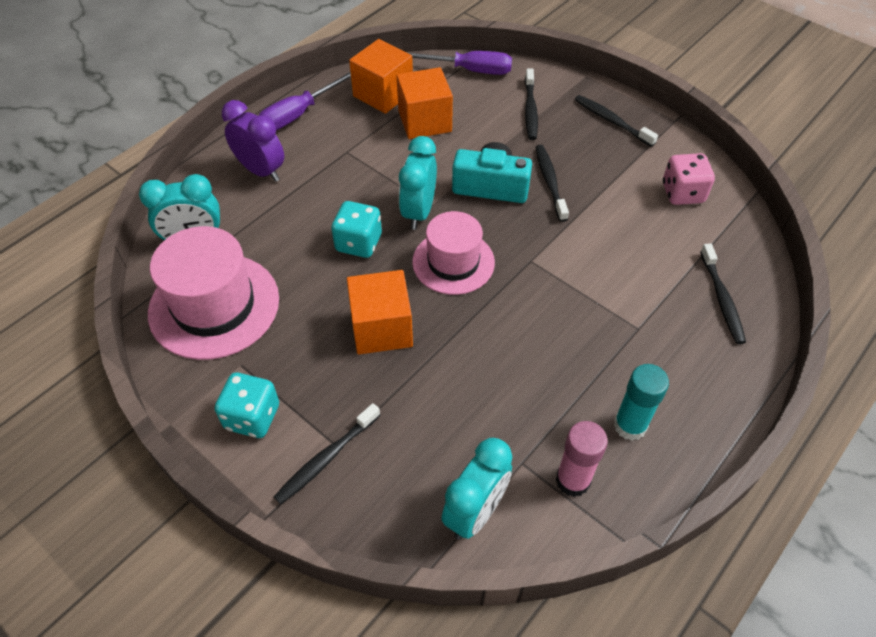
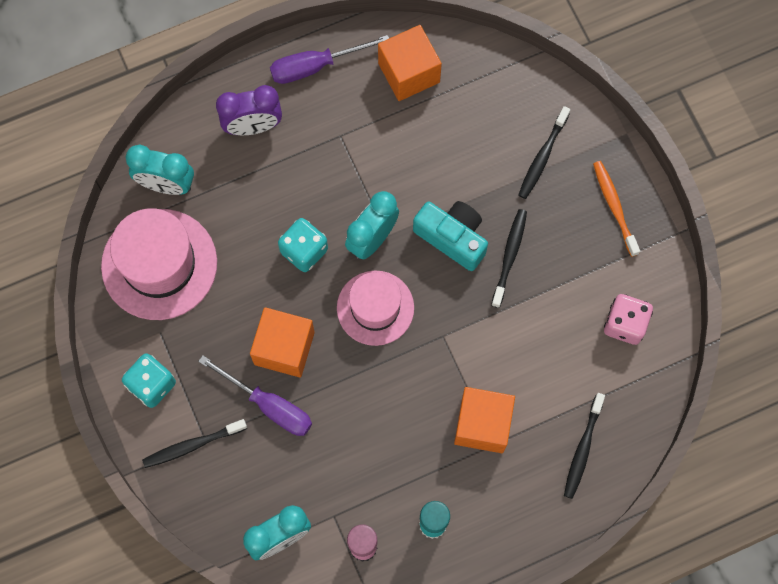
camera: 25 degrees right, 20 degrees up
(261, 171) = (253, 126): purple clock -> purple clock turned 105 degrees clockwise
(424, 121) = (432, 128): orange cube -> orange cube (482, 425)
(470, 70) = (511, 75): purple screwdriver -> purple screwdriver (269, 405)
(612, 121) = (614, 206): black toothbrush -> orange toothbrush

